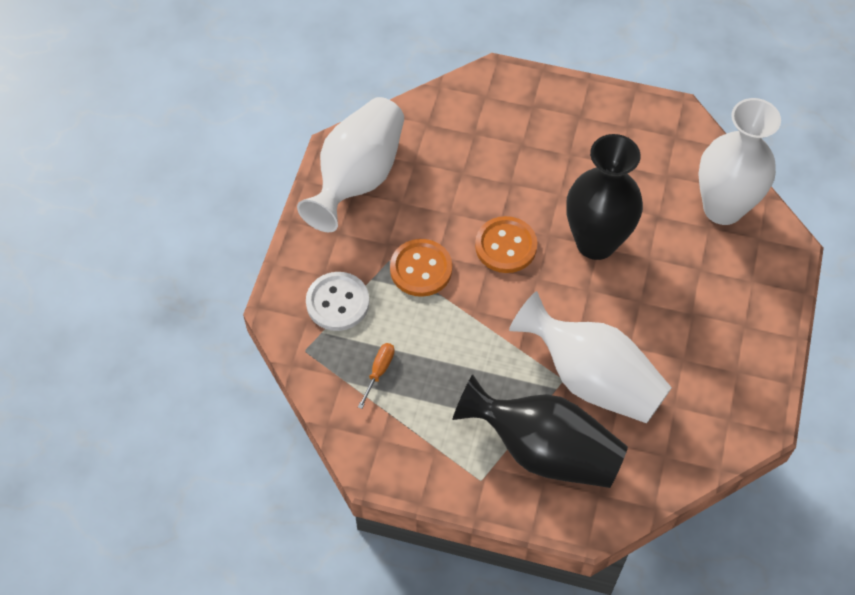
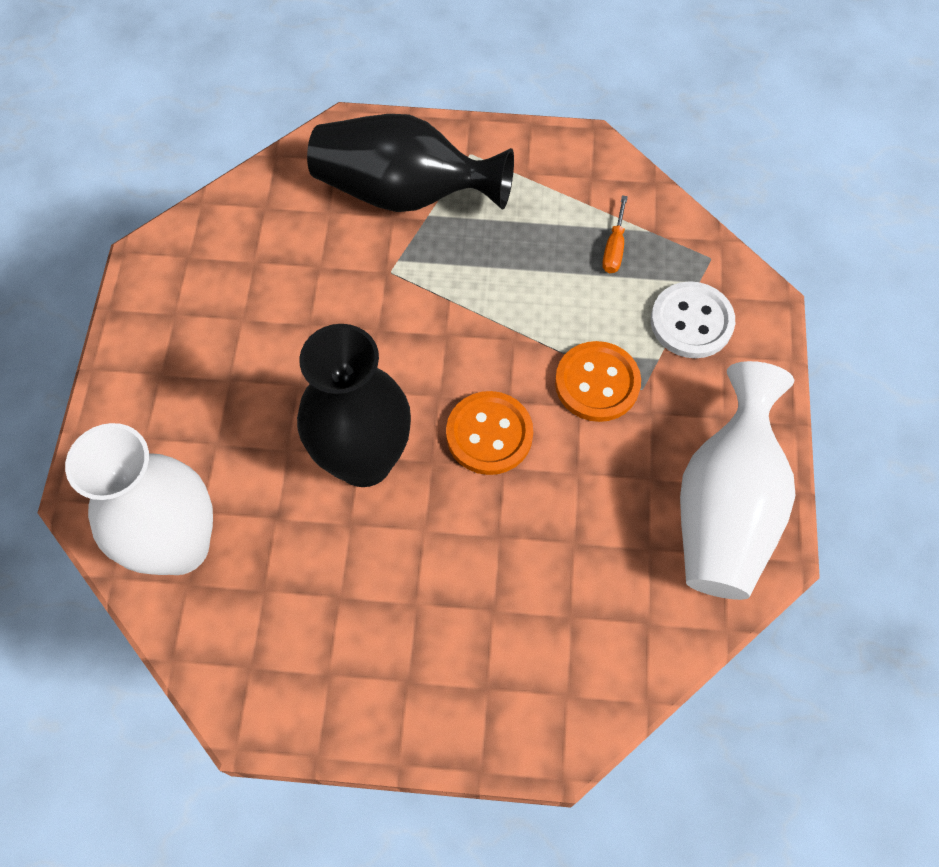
camera: 170 degrees right, 5 degrees up
(592, 379) = (355, 278): white vase -> none

